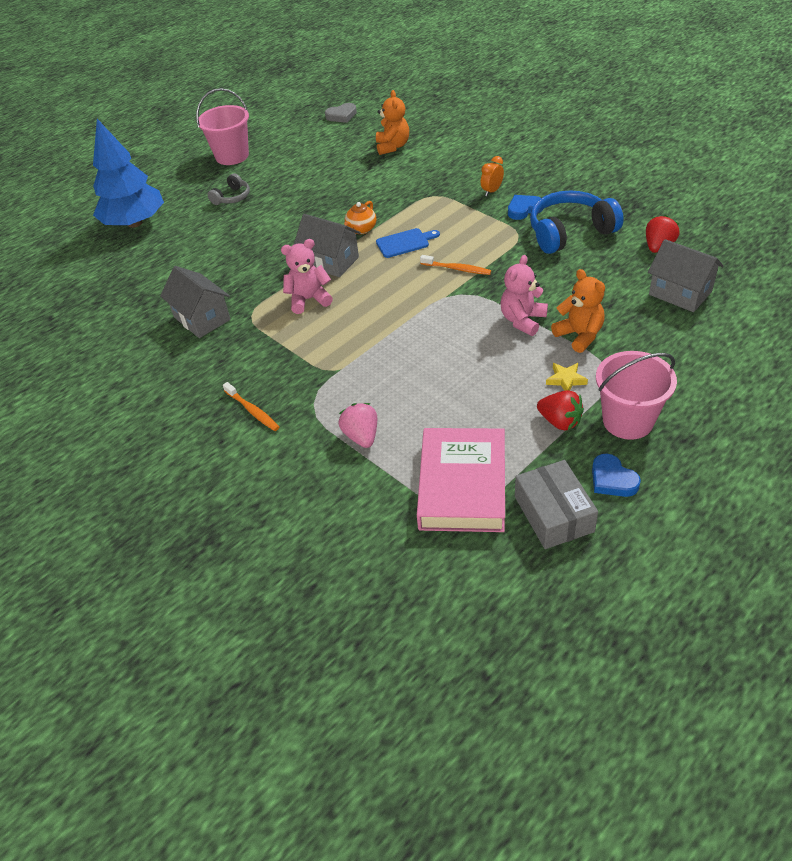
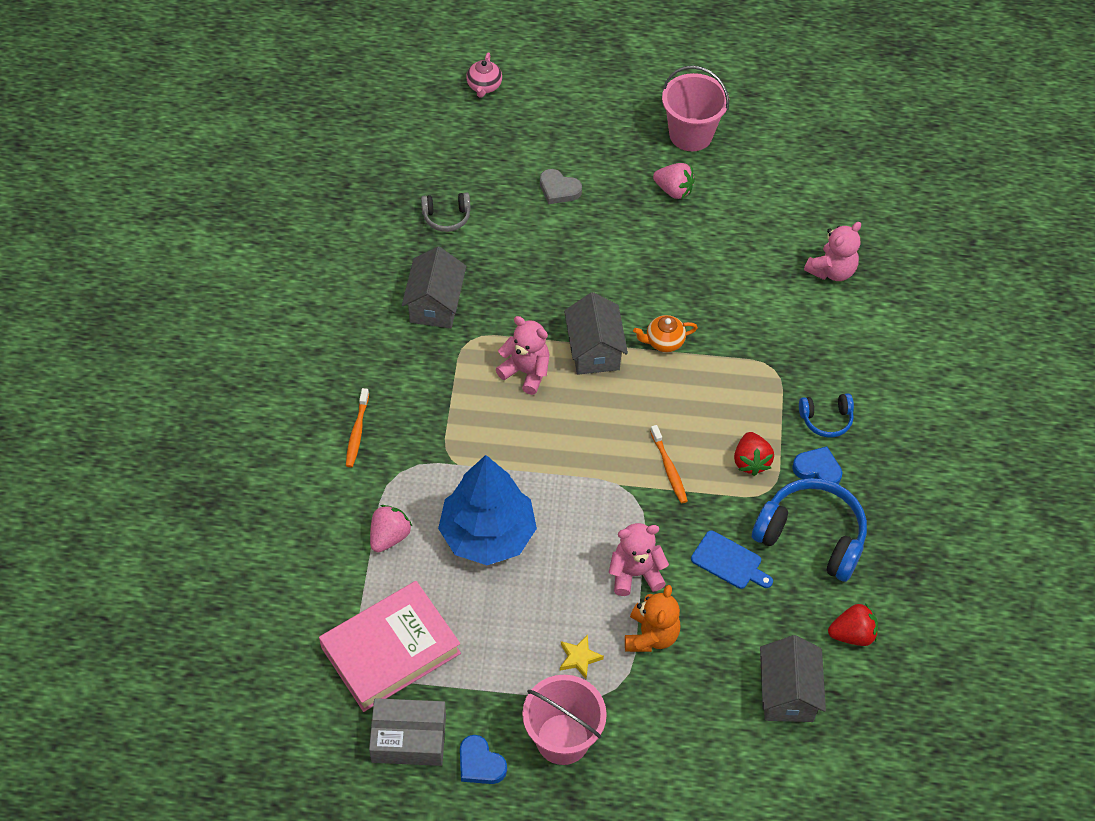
camera: 45 degrees right, 10 degrees up
(75, 220) = (484, 86): none -> pink teapot
(135, 223) = (519, 139): blue tree -> blue tree (487, 534)
(232, 197) = (623, 189): grey headphones -> grey headphones (446, 217)
(260, 179) = (673, 190): none -> pink strawberry
(341, 116) = (850, 180): grey heart -> grey heart (559, 189)
(392, 146) = (831, 271): orange teddy bear -> pink teddy bear
(405, 243) = (674, 395): blue cutting board -> blue cutting board (729, 561)
(492, 191) = (826, 419): orange clock -> blue headphones
(553, 514) = (409, 738): grey box -> grey box turned 60 degrees clockwise
(560, 421) = (520, 683): red strawberry -> red strawberry (751, 461)
(612, 479) = (480, 763): blue heart -> blue heart turned 60 degrees counterclockwise

